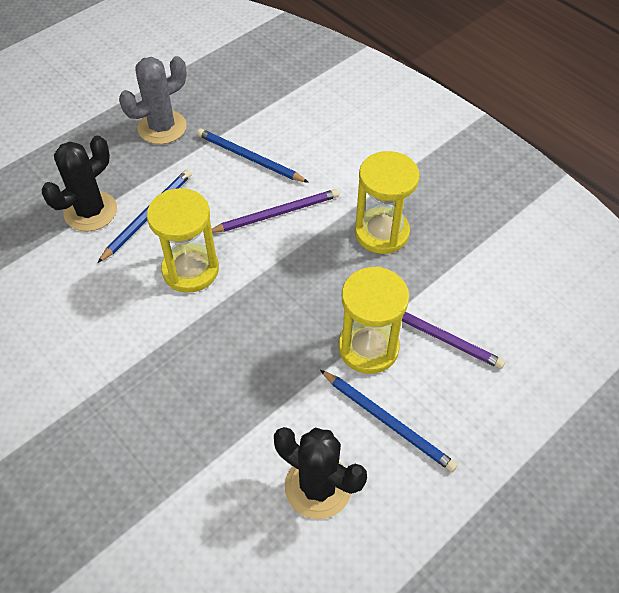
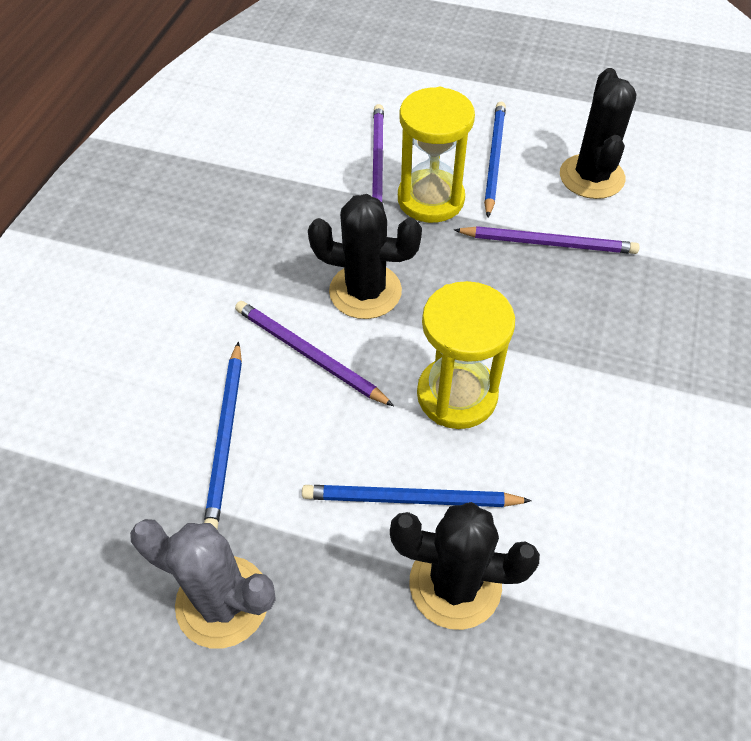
camera: 120 degrees left, 0 degrees up
(269, 400) = (548, 243): none -> purple pencil
(305, 263) = (365, 291): none -> black cactus
(381, 233) = (274, 246): yellow hourglass -> none

